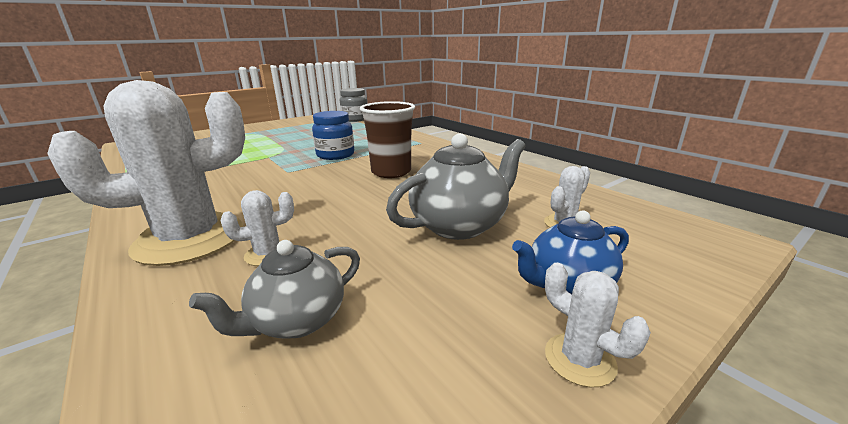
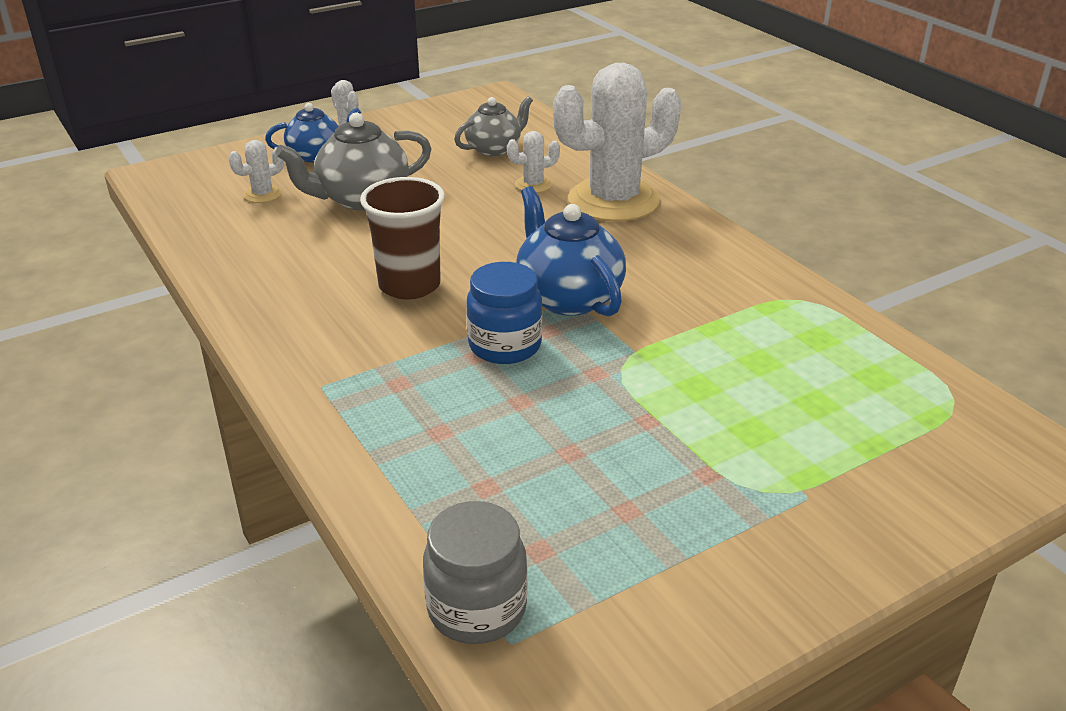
camera: 175 degrees left, 10 degrees up
(290, 172) = (568, 297): none -> blue teapot

